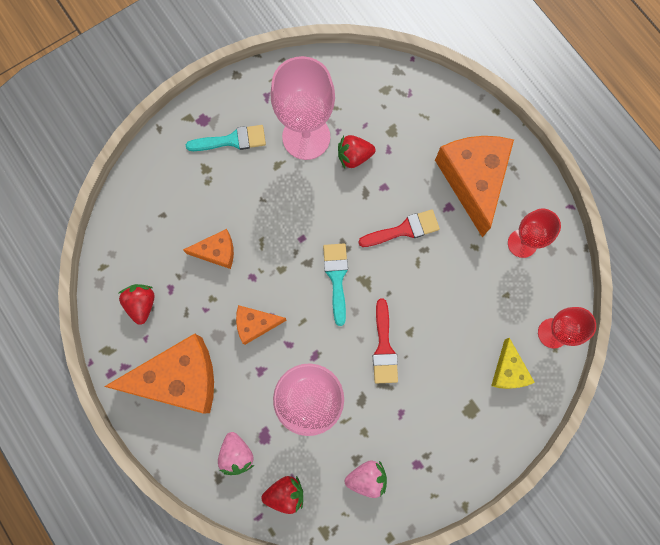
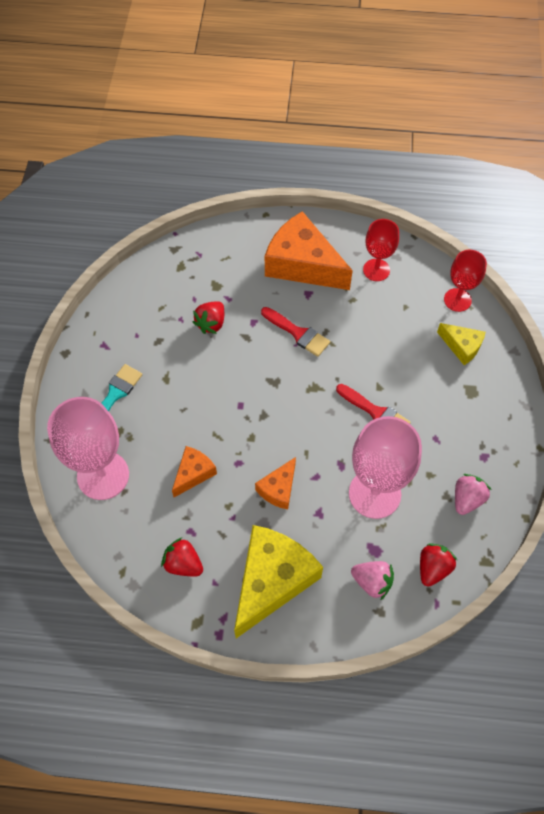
camera: 50 degrees left, 15 degrees down
(179, 378) = (272, 580): orange cheese -> yellow cheese
(306, 137) = (164, 343): pink goblet -> pink goblet (103, 475)
(336, 277) = (293, 404): turquoise brush -> none
(404, 229) = (298, 333): red brush -> red brush turned 105 degrees clockwise

